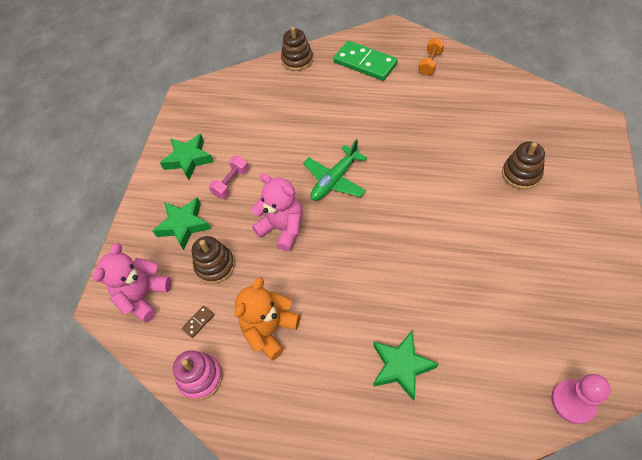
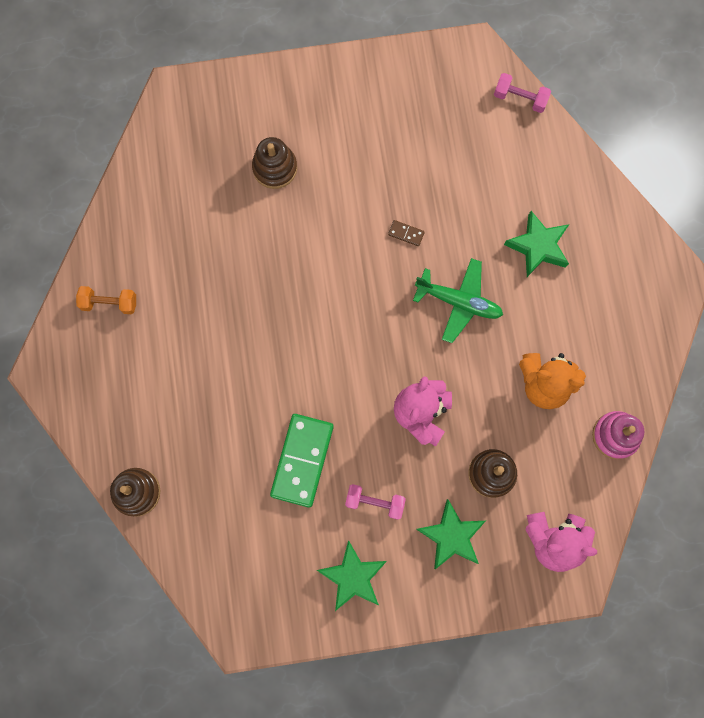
camera: 115 degrees left, 20 degrees up
(198, 322) = (561, 463): brown domino -> brown domino (406, 233)
(334, 180) = (337, 374): green plane -> green plane (459, 302)
(365, 63) = (125, 392): green domino -> green domino (302, 460)
(573, 402) = (520, 98): pink pawn -> pink dumbbell

